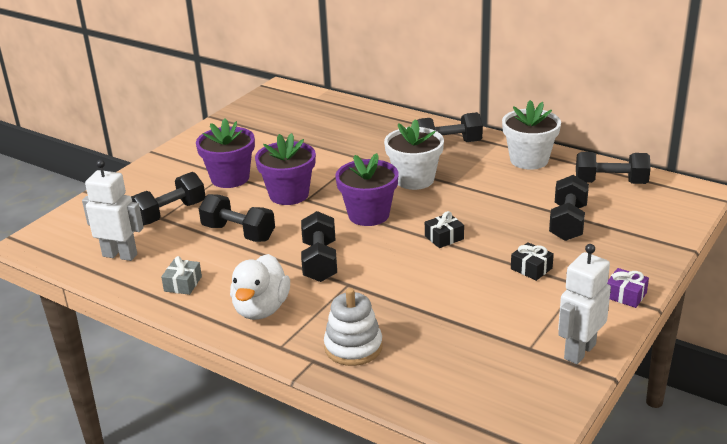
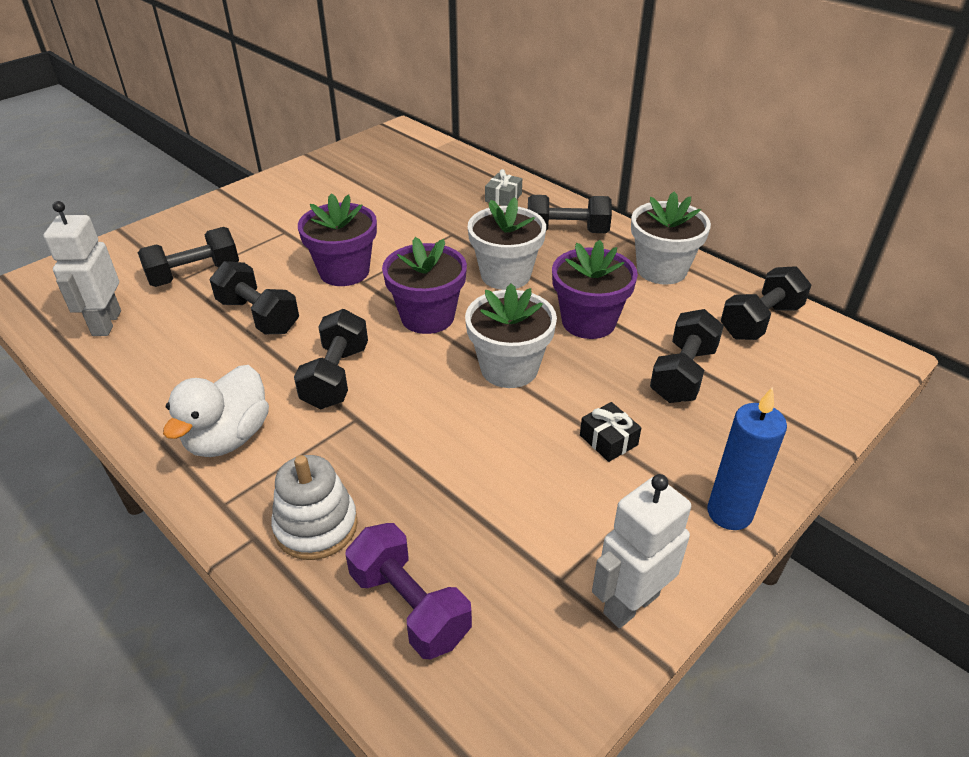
camera: 10 degrees right, 10 degrees up
(120, 255) = (106, 323): white robot -> white robot turned 120 degrees counterclockwise
(183, 284) = (154, 379): grey gift -> grey gift (503, 198)
(230, 178) = (287, 238): purple flower pot -> purple flower pot (588, 322)
(438, 377) = (410, 606): none -> purple dumbbell
(444, 237) = (509, 368): black gift -> white flower pot
(610, 183) = (760, 321): black dumbbell -> black dumbbell turned 60 degrees counterclockwise
(625, 295) = (729, 513): purple gift -> blue candle

